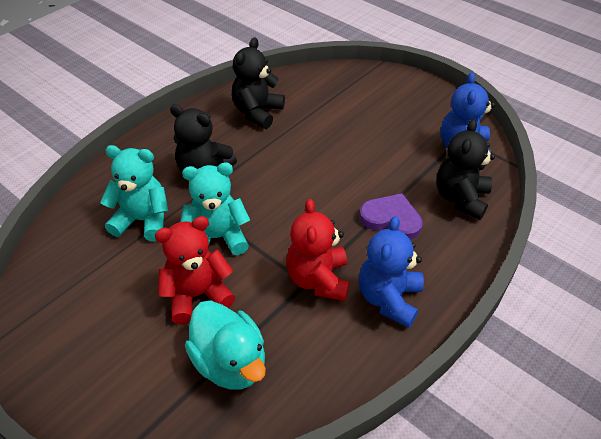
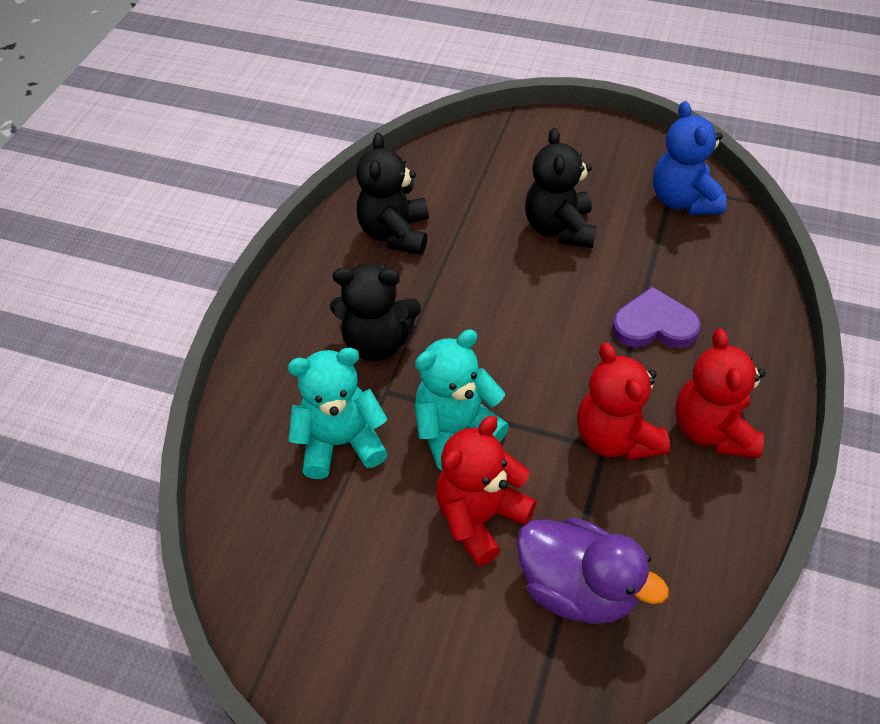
camera: 20 degrees left, 5 degrees up
(230, 363) = (577, 588): turquoise duck -> purple duck
(389, 299) = (712, 430): blue teddy bear -> red teddy bear
(460, 198) = (718, 268): black teddy bear -> black teddy bear (559, 229)

